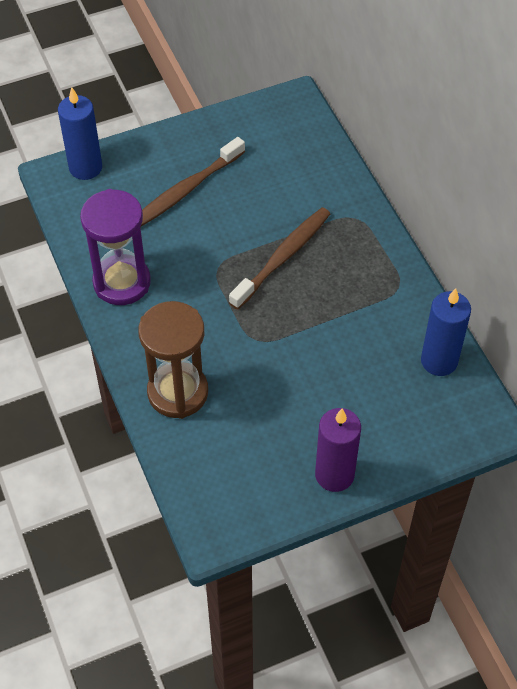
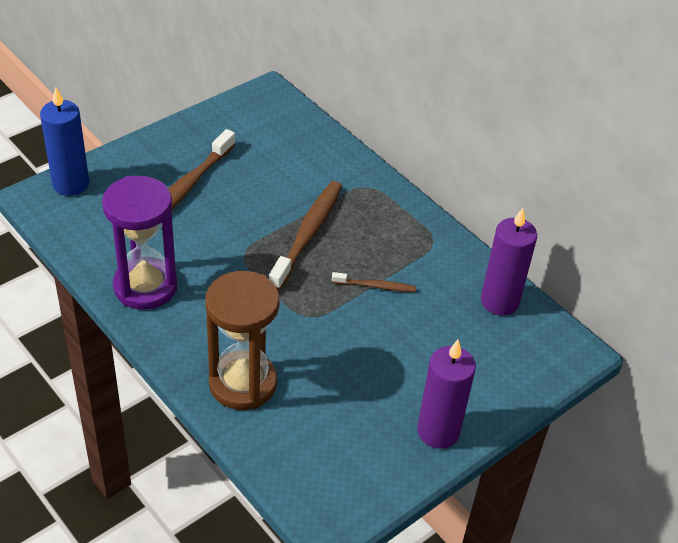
camera: 20 degrees left, 10 degrees down
(327, 322) = (375, 286): none -> brown toothbrush
(439, 361) = (499, 301): blue candle -> purple candle

